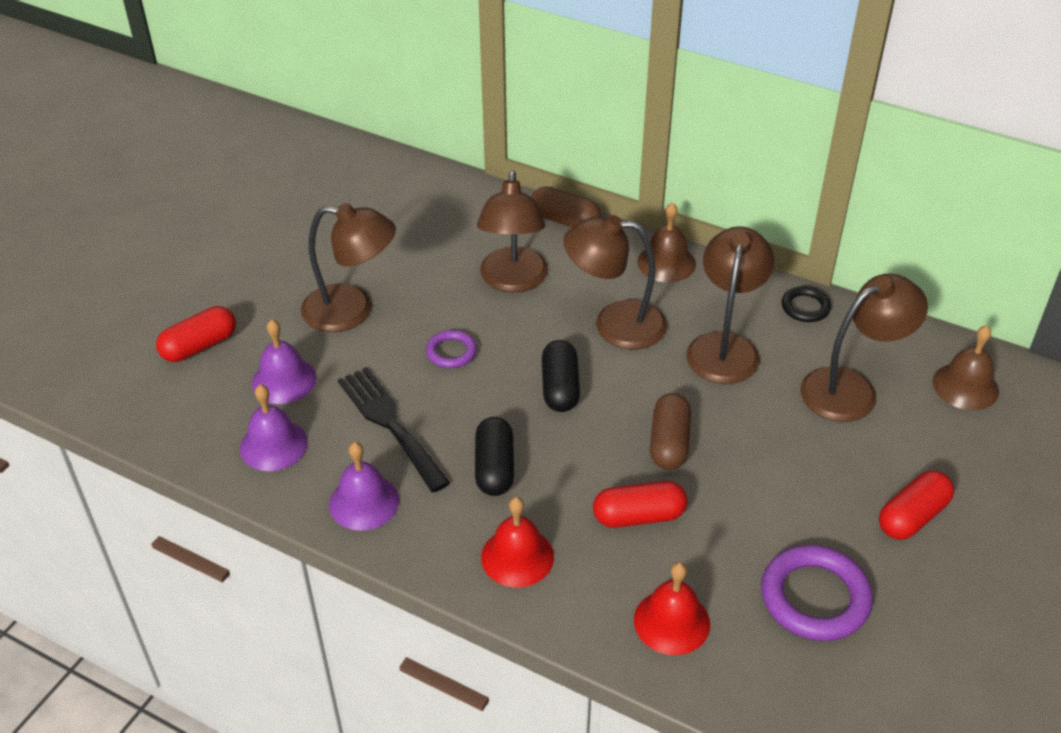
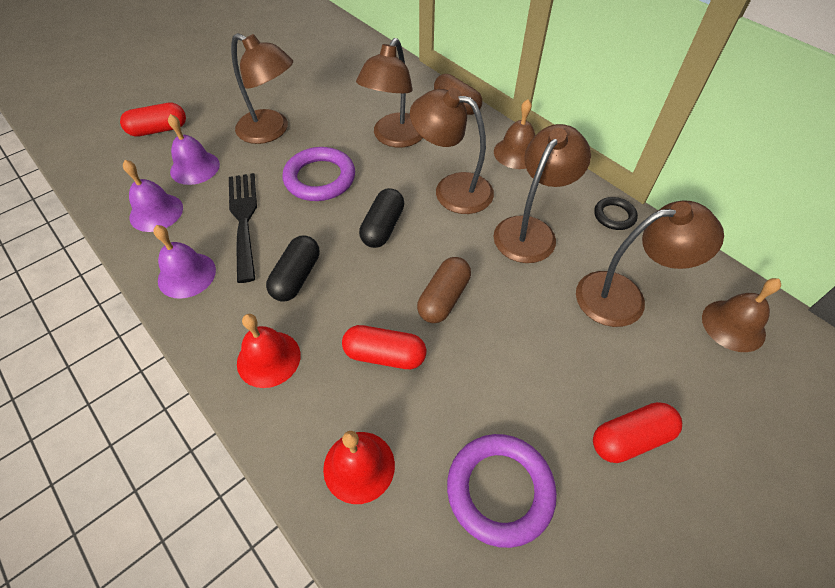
camera: 20 degrees right, 10 degrees up
(451, 352) = (320, 178): purple ring -> purple ring, size x1.81

